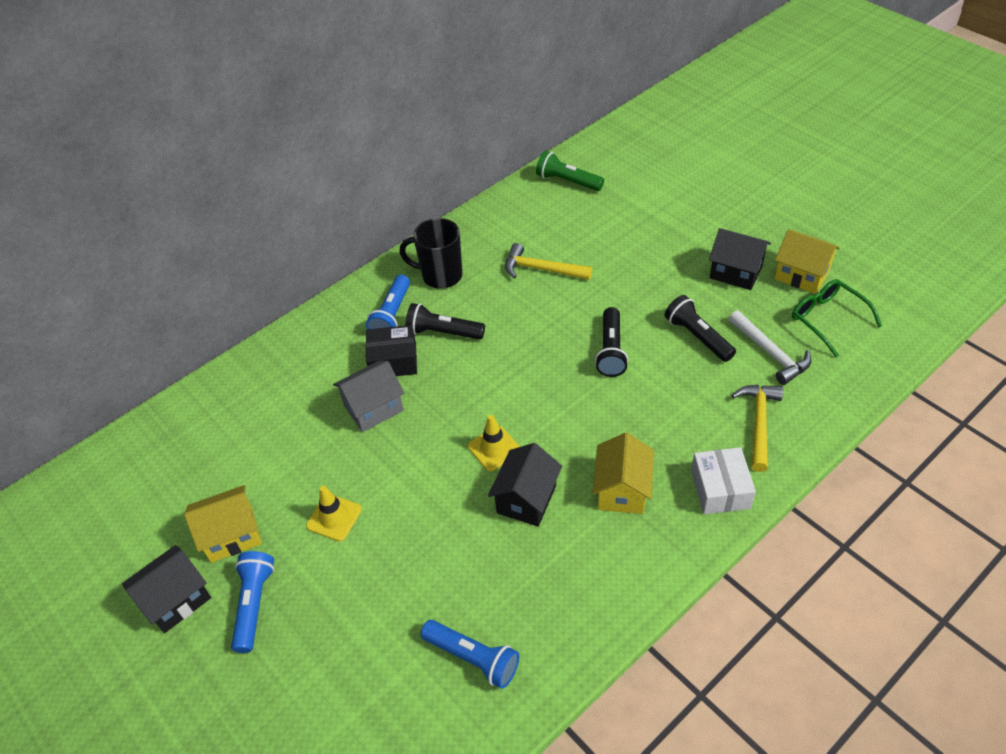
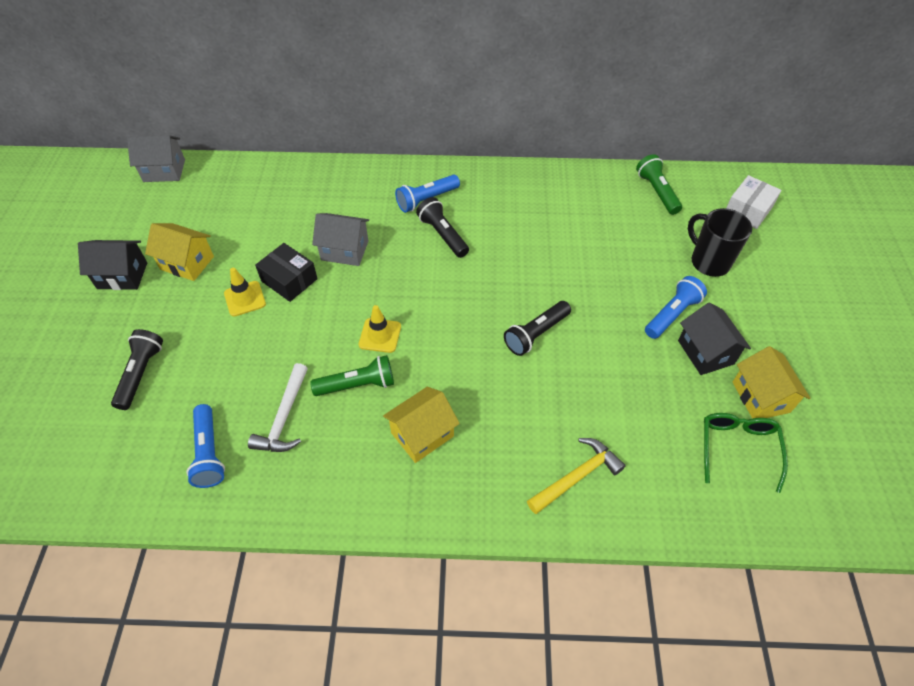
camera: 40 degrees right, 5 degrees up
(83, 477) = (164, 170): none -> grey house
(254, 604) = (150, 312): blue flashlight -> blue flashlight (672, 314)
(393, 360) = (391, 230): black box -> black box (289, 280)
(440, 276) = (487, 196): black mug -> black mug (709, 262)
(526, 499) = (358, 385): black house -> green flashlight
(542, 269) = (559, 241): yellow hammer -> none
(697, 336) = (612, 375): black flashlight -> black flashlight (141, 374)
(720, 489) = (488, 496): white box -> white box (748, 210)
(770, 353) = (654, 434): white hammer -> white hammer (284, 417)

